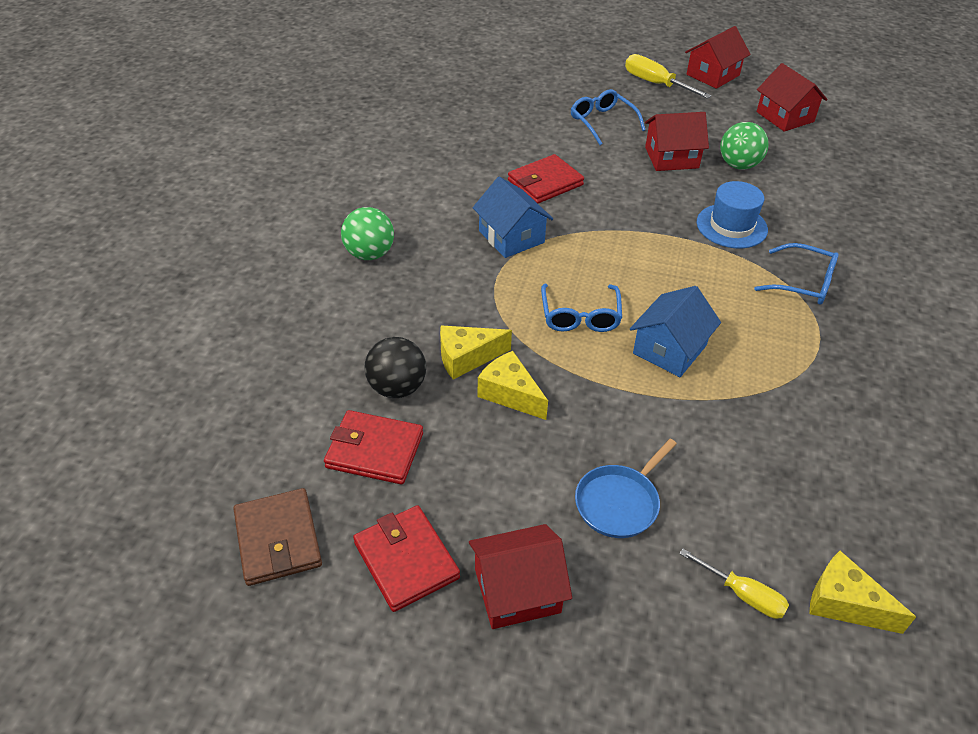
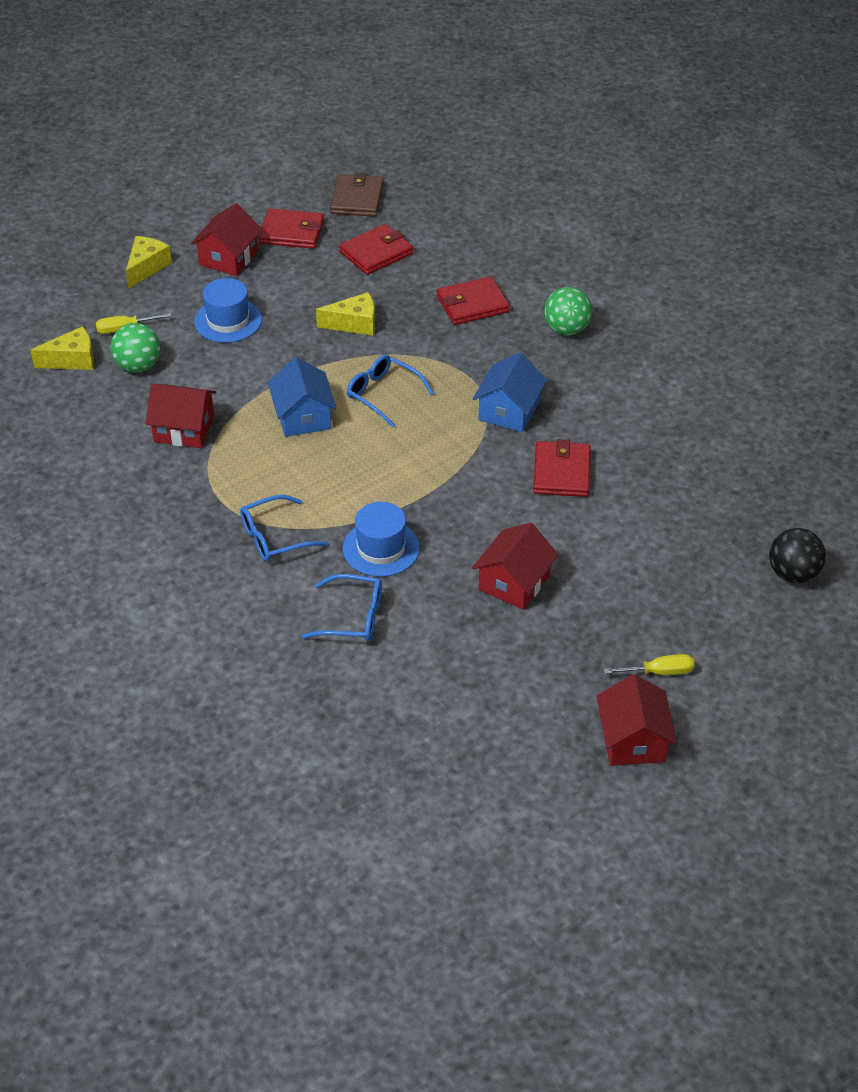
camera: 130 degrees right, 0 degrees up
(278, 539) = (357, 199): brown wallet -> brown wallet turned 75 degrees clockwise
(392, 328) = (472, 304): none -> red wallet
(397, 388) = (415, 282): black ball -> black ball (793, 574)
(466, 358) = (406, 322): yellow cheese -> yellow cheese (146, 267)
(511, 237) = (509, 411): blue house -> blue house turned 75 degrees counterclockwise
(602, 122) = (622, 574): blue glasses -> blue glasses (352, 617)
(619, 502) = (228, 321): blue pan -> blue hat
(656, 84) = (659, 672): yellow screwdriver -> yellow screwdriver, size x0.65
(739, 165) = (453, 623): green ball -> green ball (138, 366)
(785, 117) = (492, 733): red house -> red house (184, 429)

